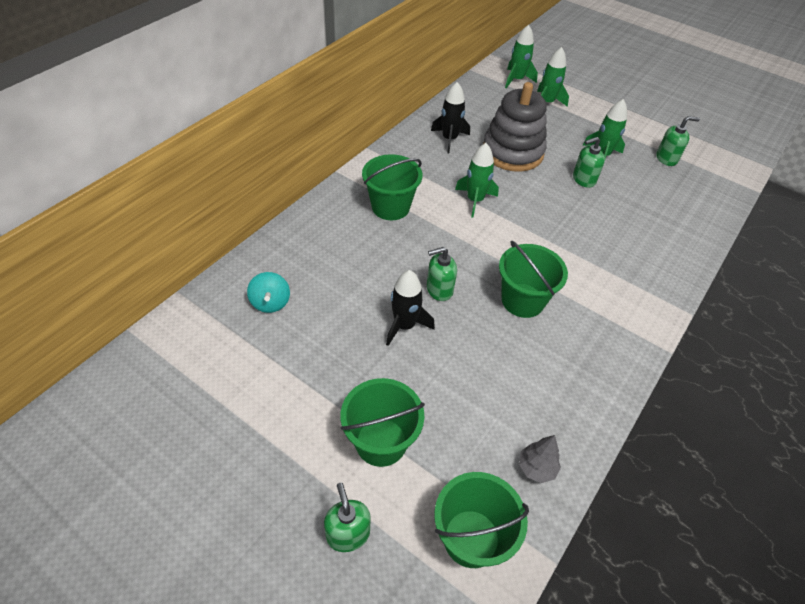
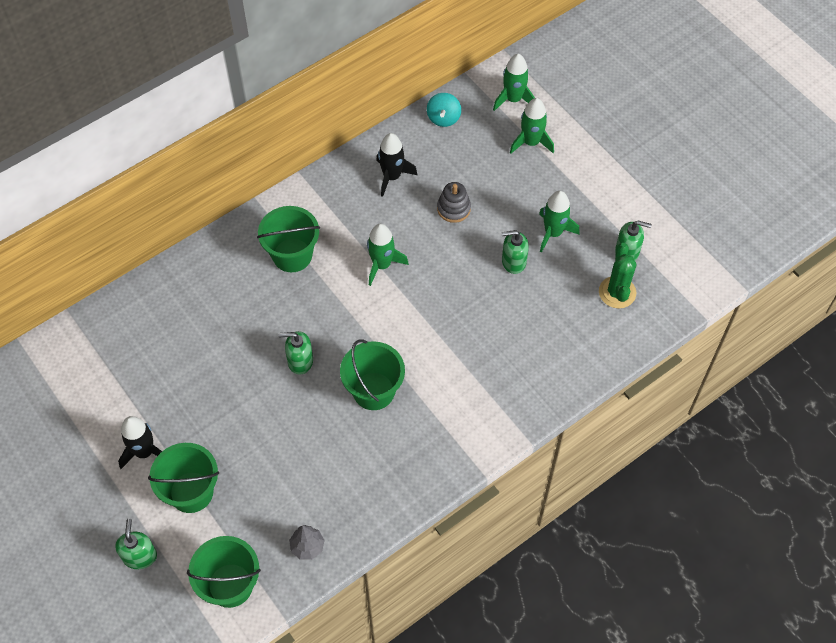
camera: 20 degrees right, 10 degrees up
(270, 303) = (143, 340): turquoise spinning top -> turquoise spinning top (443, 118)
(404, 325) = (253, 391): black rocket -> black rocket (144, 452)
(512, 152) = (453, 208): grey stacking toy -> grey stacking toy, size x0.48
(679, 186) = (617, 292): none -> green cactus

